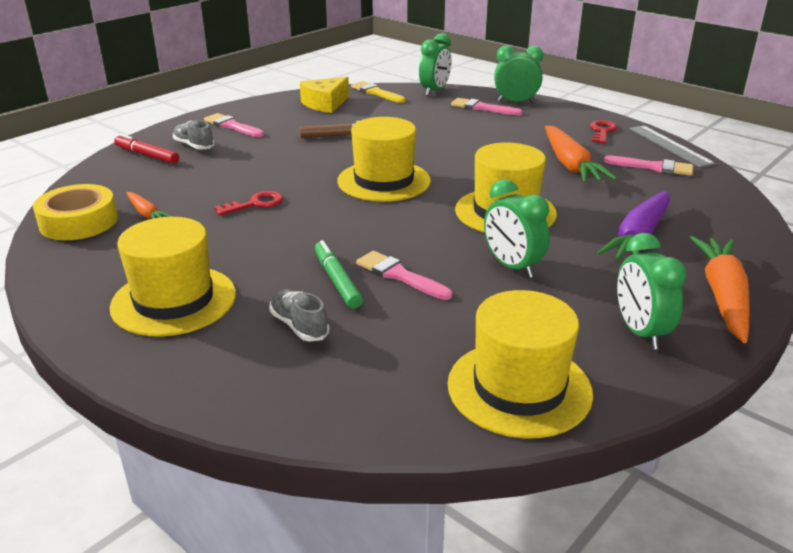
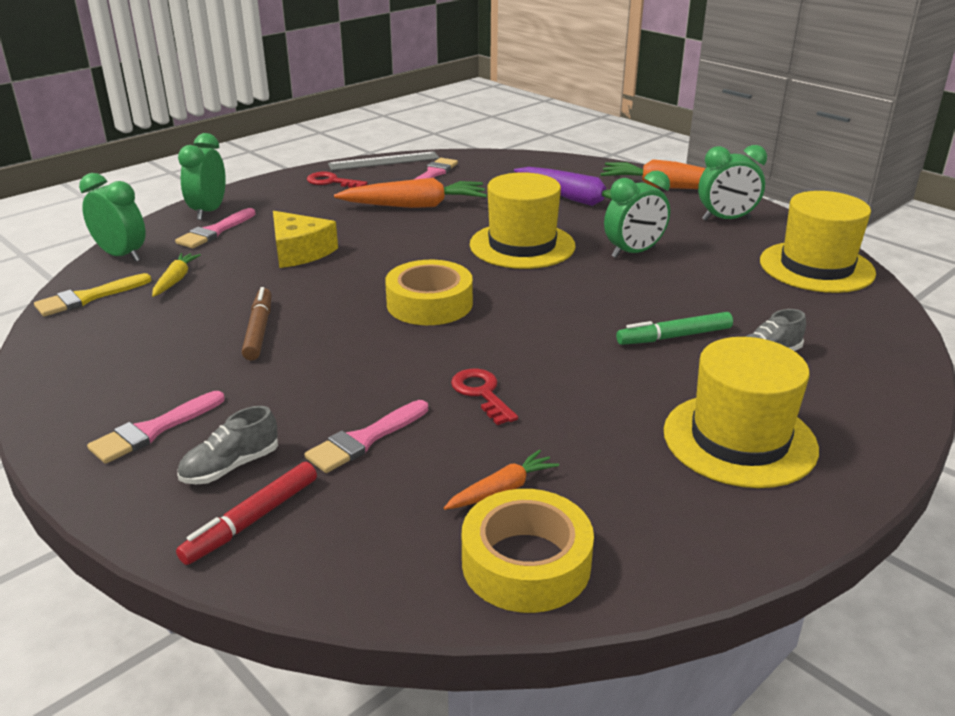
camera: 85 degrees left, 0 degrees up
(325, 104) = (107, 341): yellow cheese -> yellow cheese (299, 252)
(384, 181) = (429, 304): yellow hat -> yellow tape
(399, 275) = (658, 304): pink brush -> pink brush (365, 439)
(403, 108) = (175, 280): none -> yellow carrot

